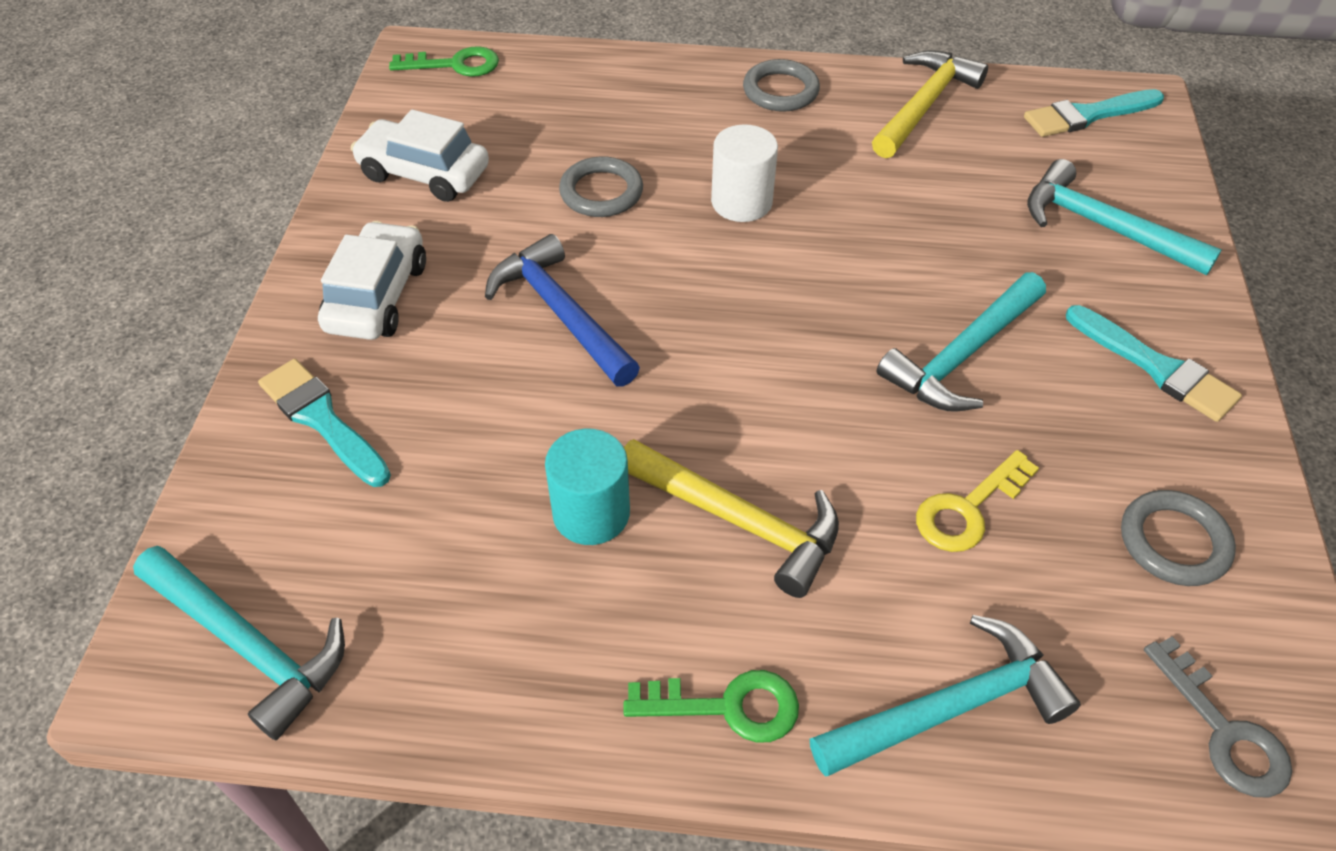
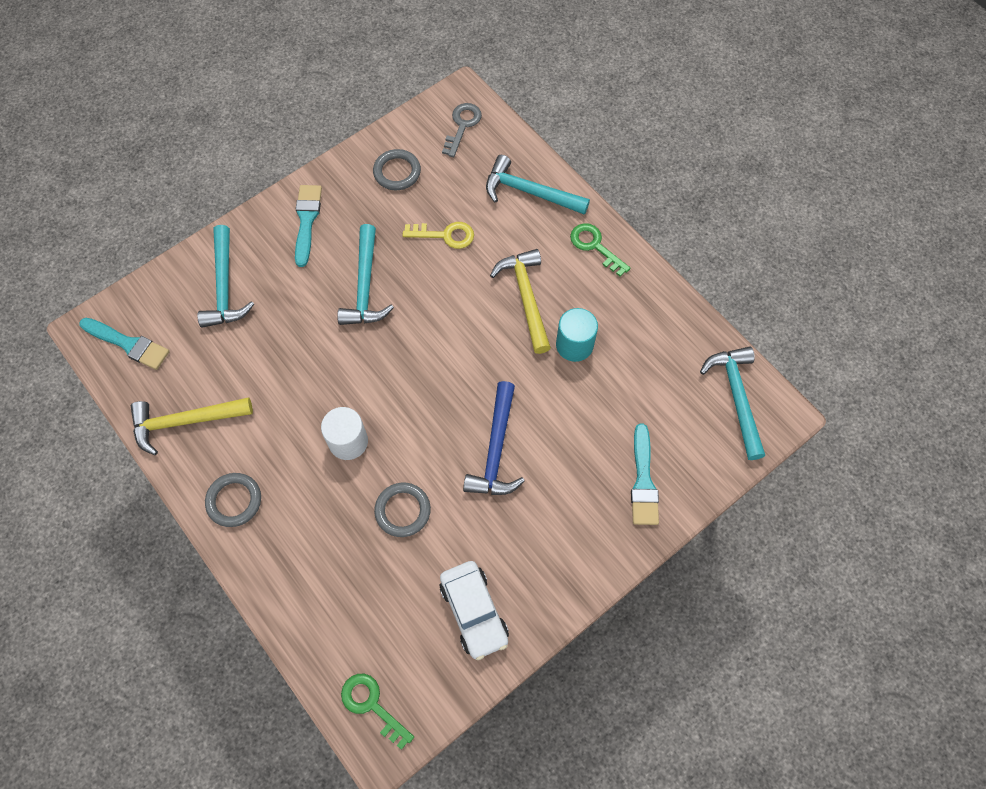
camera: 135 degrees left, 15 degrees up
(377, 296) = (567, 536): white car -> none
(963, 355) = (365, 286): turquoise hammer -> turquoise hammer turned 90 degrees clockwise

